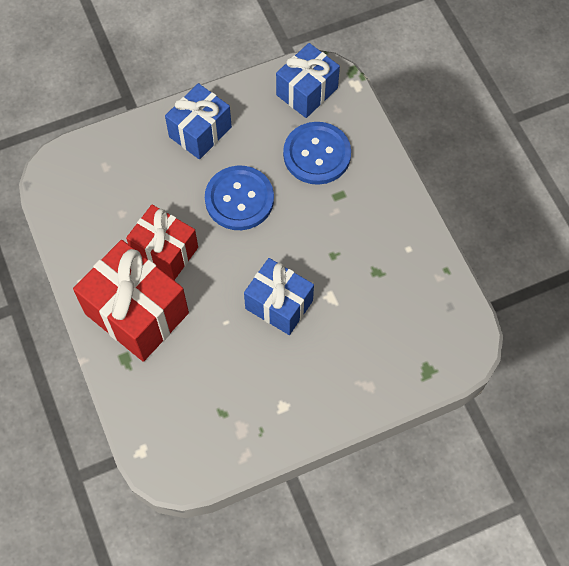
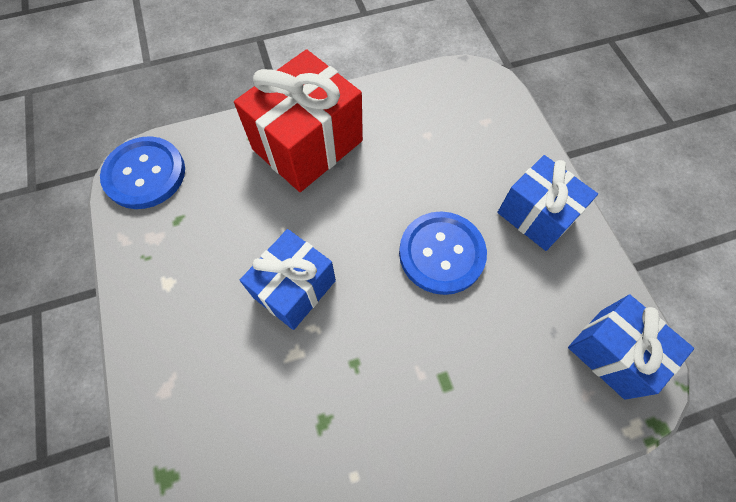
camera: 95 degrees right, 0 degrees up
(165, 251) = (377, 173): red gift -> none
(317, 154) = (509, 357): blue button -> blue button (145, 174)

